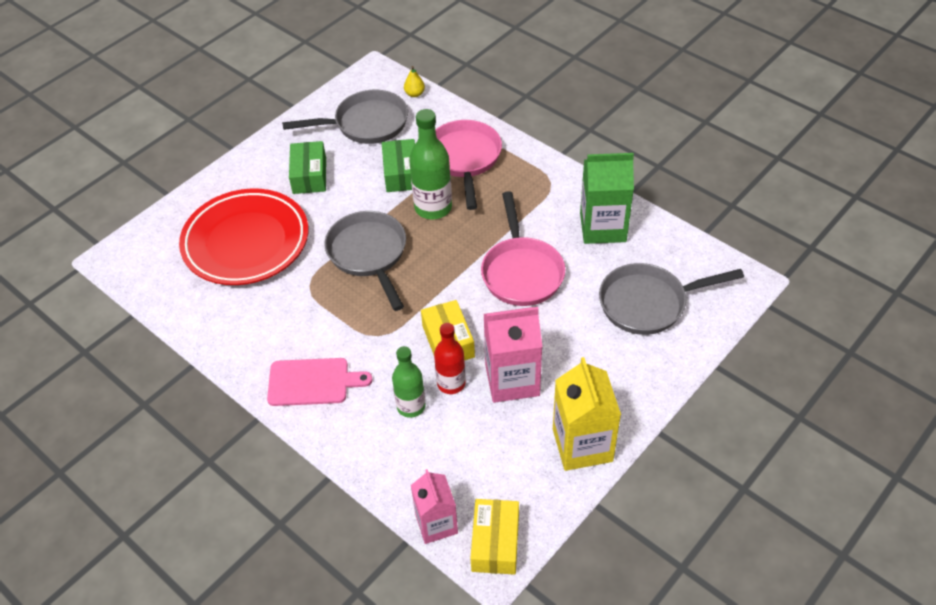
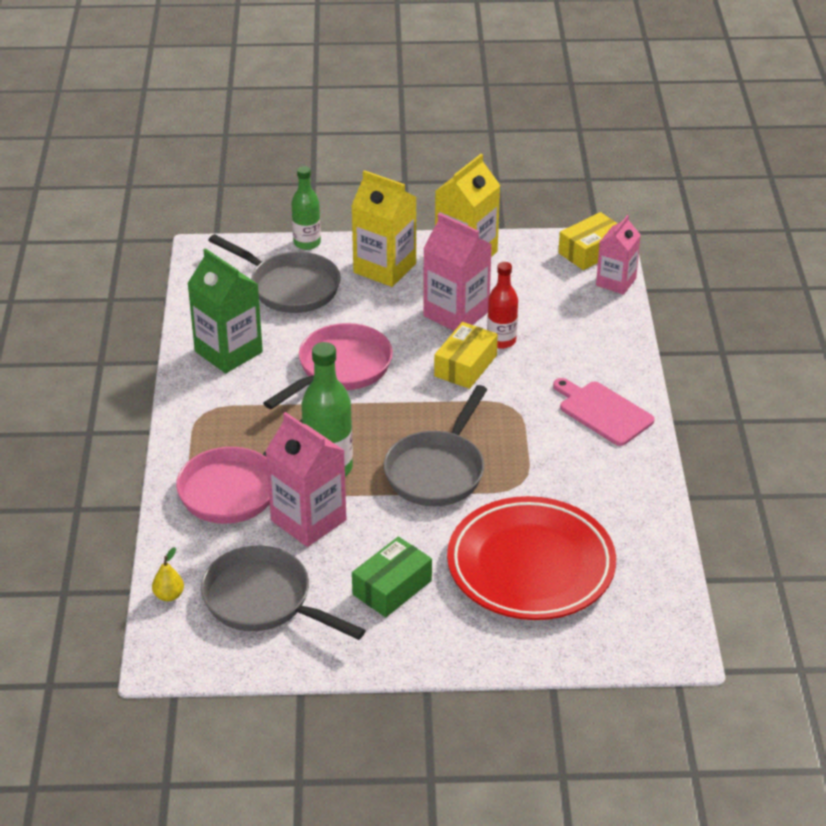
camera: 135 degrees left, 10 degrees down
(401, 173) = (308, 520): green box -> pink carton
(411, 406) = (549, 348): green bottle -> green bottle (307, 243)
(617, 376) = (384, 268): none -> yellow carton

